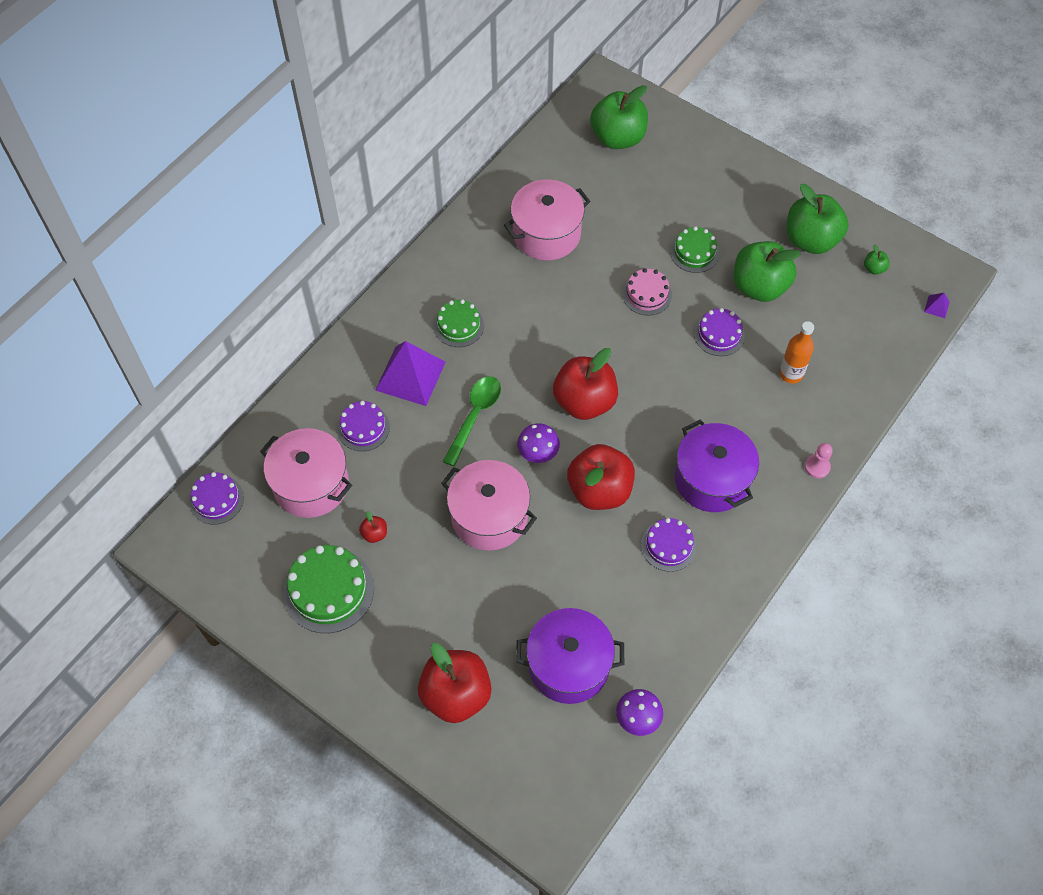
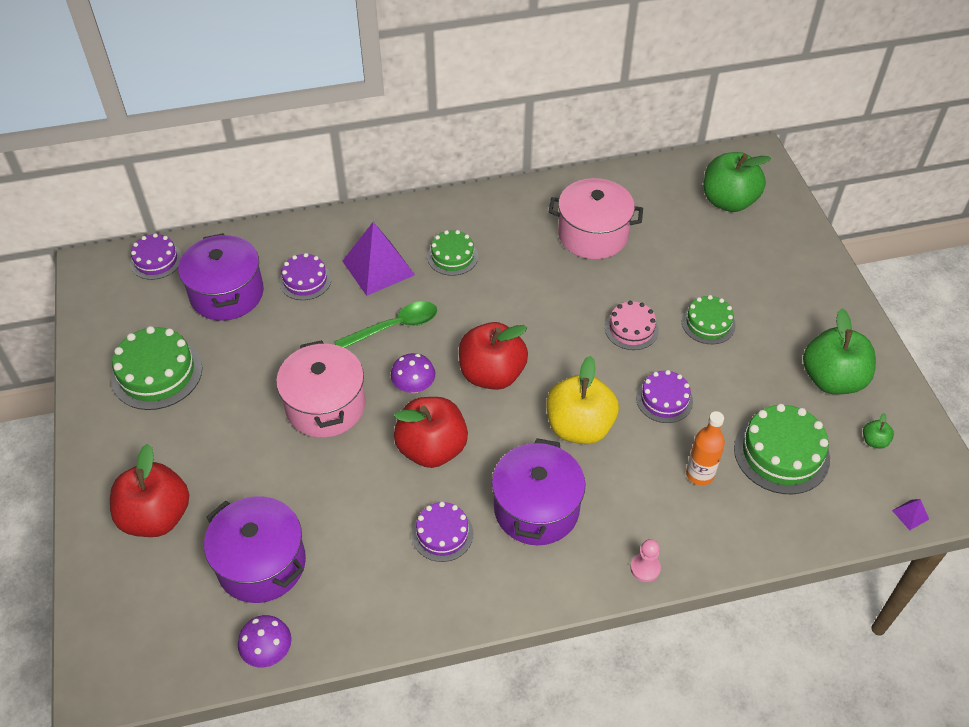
camera: 40 degrees right, 10 degrees down
(311, 484) = (227, 294): pink pot -> purple pot
(374, 534) = (231, 358): red apple -> none
(683, 397) = (579, 427): none -> yellow apple
(759, 286) = (742, 386): green apple -> none
(827, 320) = (781, 453): none -> green cake

